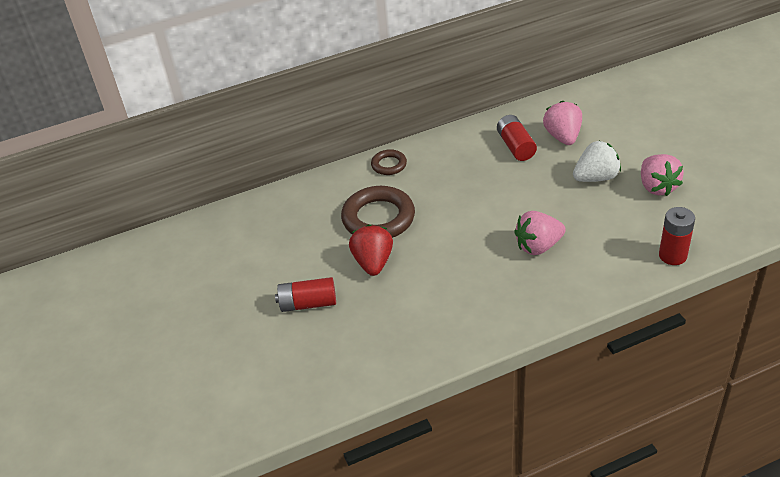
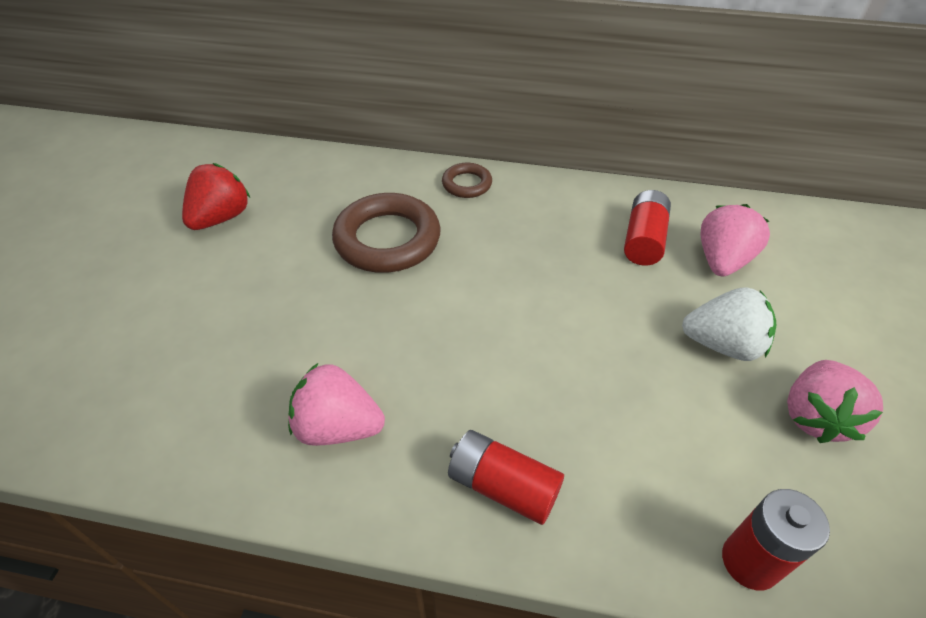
camera: 30 degrees right, 5 degrees up
(308, 303) = (199, 297): red battery -> red battery (503, 486)
(373, 262) = (321, 291): red strawberry -> red strawberry (221, 218)
(538, 246) = (542, 399): pink strawberry -> pink strawberry (338, 427)

